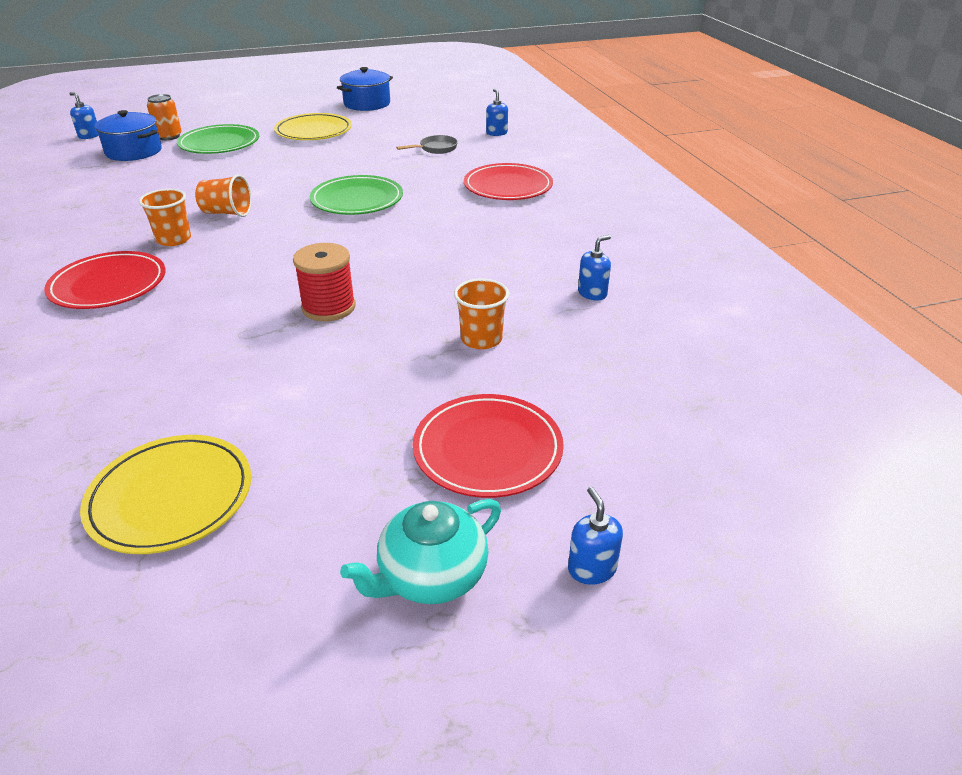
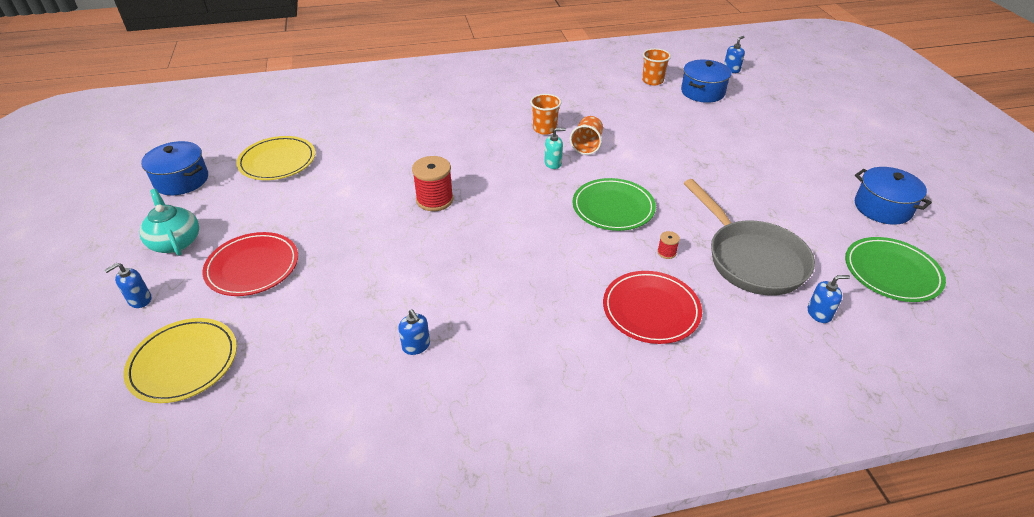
camera: 95 degrees right, 5 degrees up
(108, 285) = (485, 115): red plate -> none
(169, 136) = (740, 102): orange can -> none
(203, 651) = (181, 180): none -> blue pot
(219, 144) = (730, 127): green plate -> green plate (891, 272)
(261, 232) = (553, 163): none -> turquoise soap dispenser
(314, 131) = (778, 175): yellow plate -> yellow plate (183, 362)
(429, 178) = (666, 252): none -> red spool
(435, 149) = (751, 259): grey pan -> grey pan, size x2.33
(481, 339) = (370, 271): orange cup -> orange cup (652, 81)
(591, 569) = (139, 300): blue soap dispenser -> blue soap dispenser turned 150 degrees clockwise

